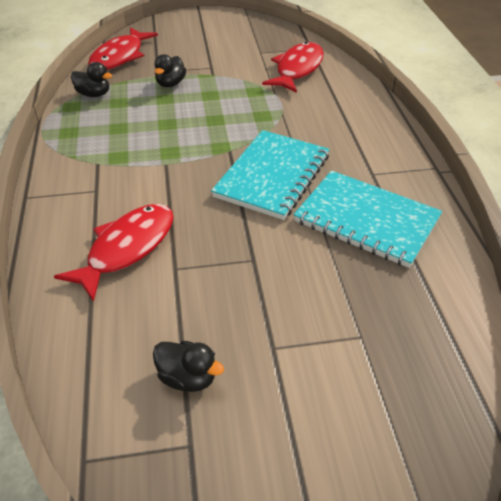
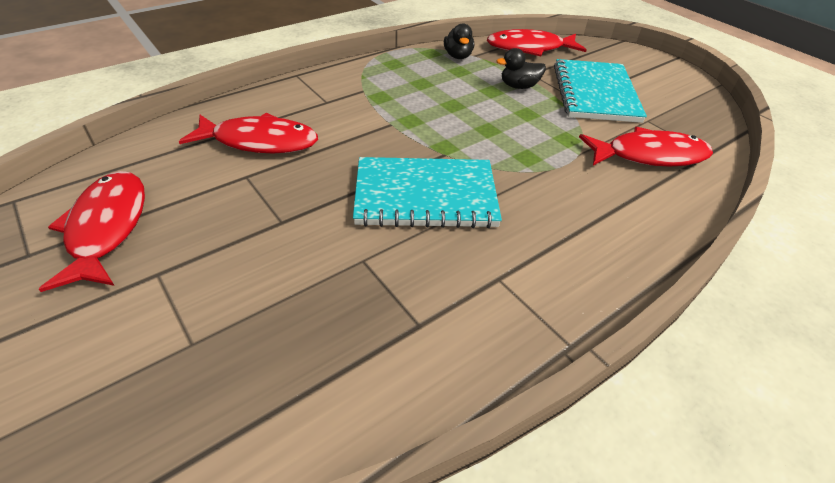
camera: 60 degrees right, 0 degrees up
(188, 377) = (107, 228): black duck -> red fish
(366, 220) = (400, 296): turquoise notebook -> turquoise notebook (595, 93)

